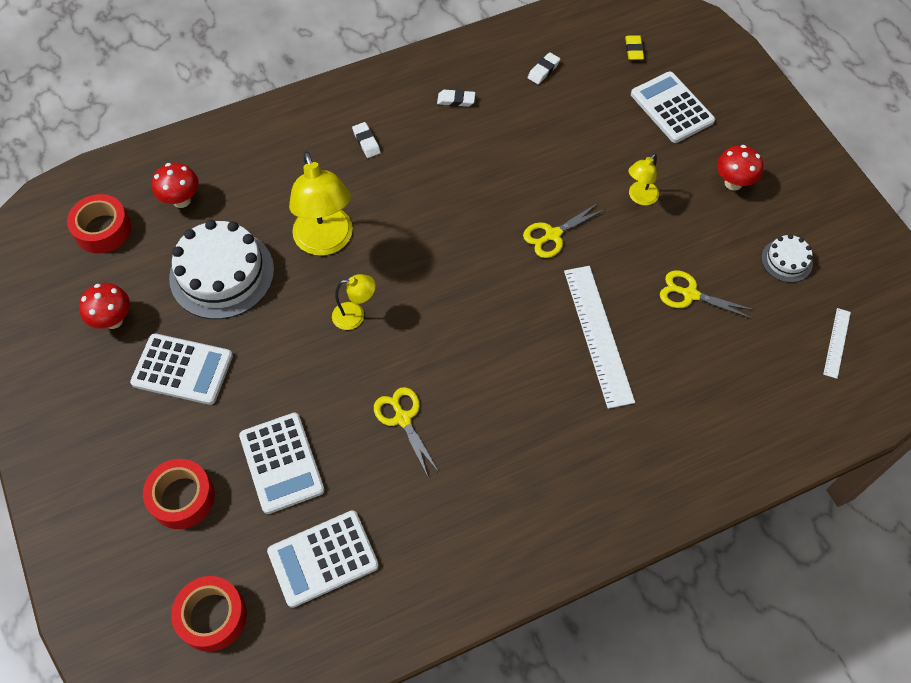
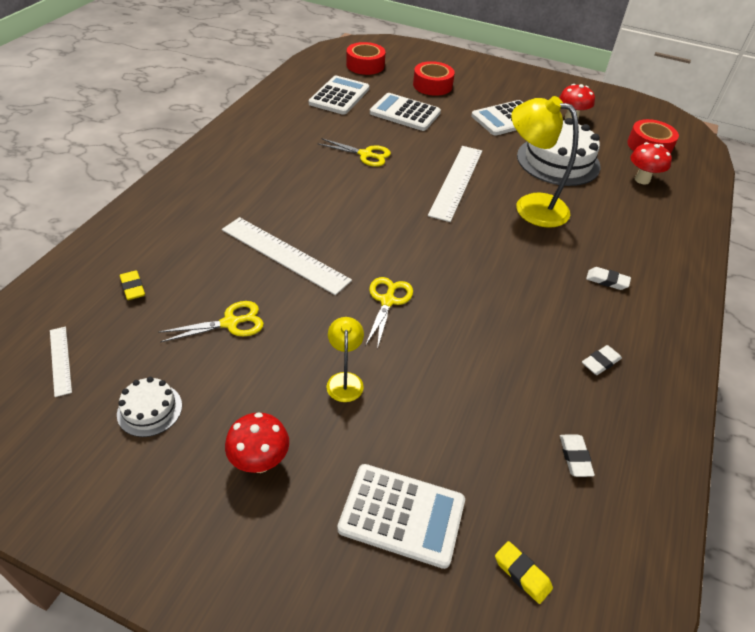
camera: 135 degrees right, 15 degrees down
(355, 315) = (456, 182): yellow lamp -> white ruler
(751, 382) = (133, 288): none -> yellow eraser

